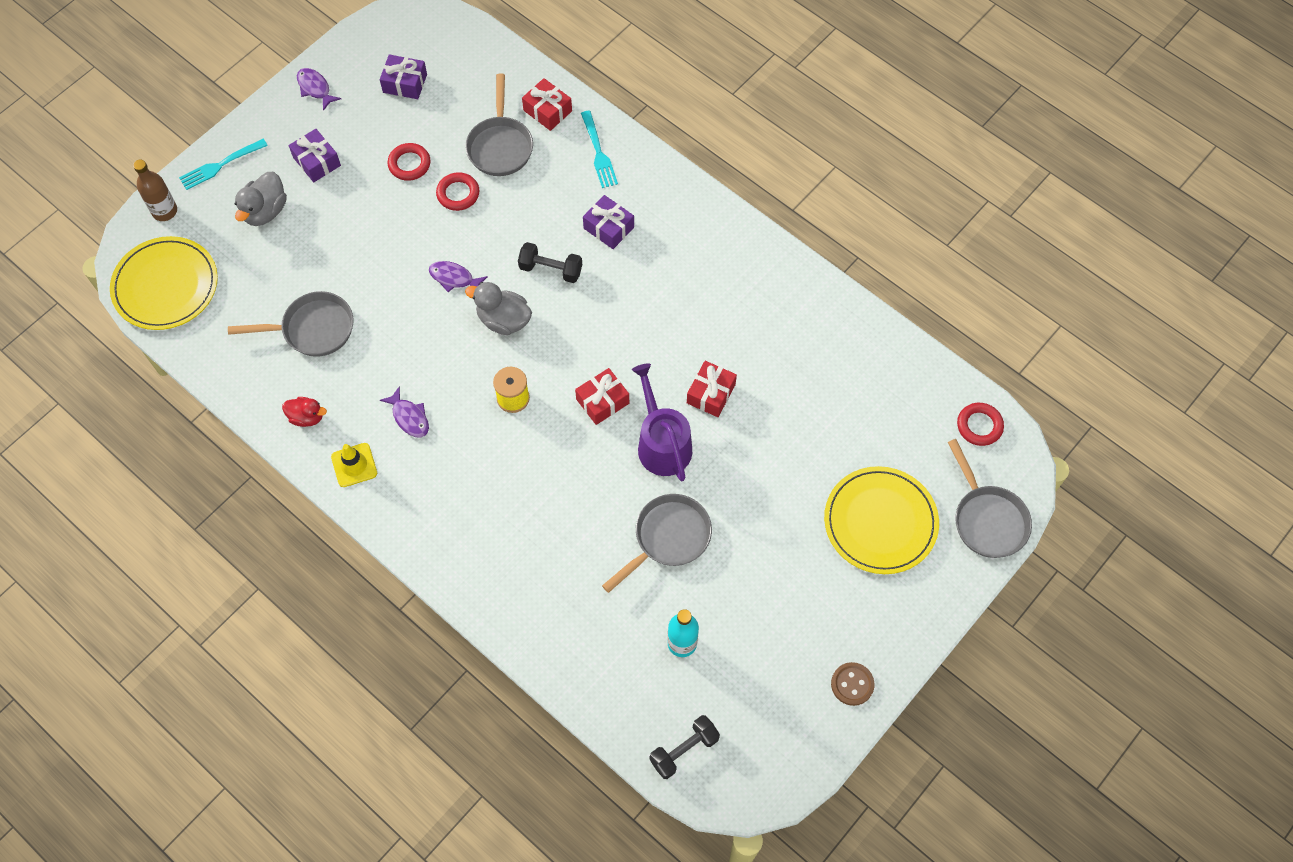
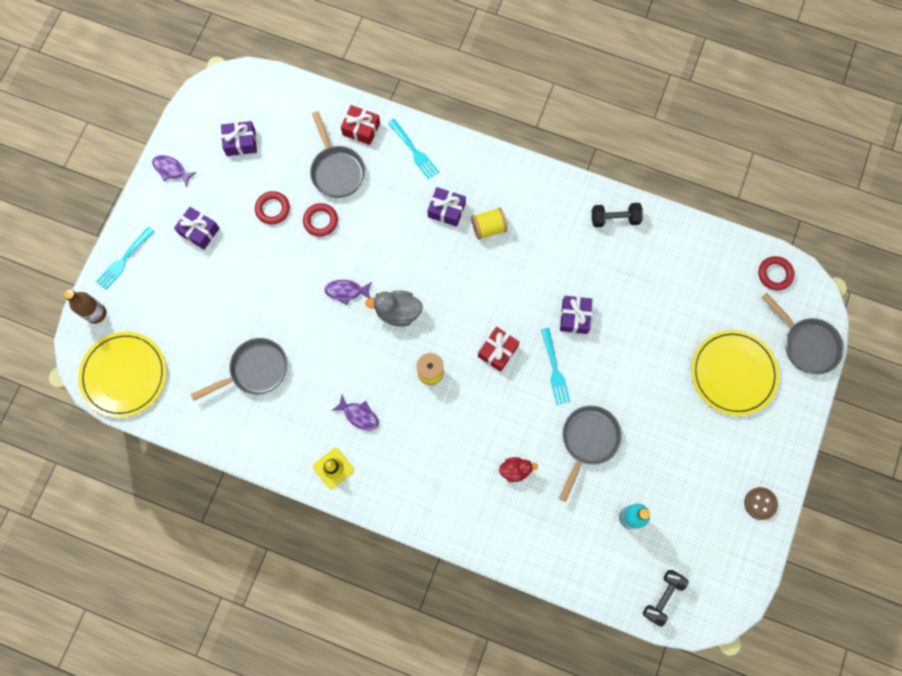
camera: 20 degrees left, 10 degrees up
(265, 211) = (176, 286): grey duck -> none
(307, 417) = (281, 443): red duck -> red duck (515, 470)
(551, 269) = (416, 259): black dumbbell -> black dumbbell (615, 219)
(650, 262) = (488, 228): none -> yellow spool
(662, 443) = (554, 369): purple watering can -> turquoise fork
(711, 394) = (574, 317): red gift -> purple gift

